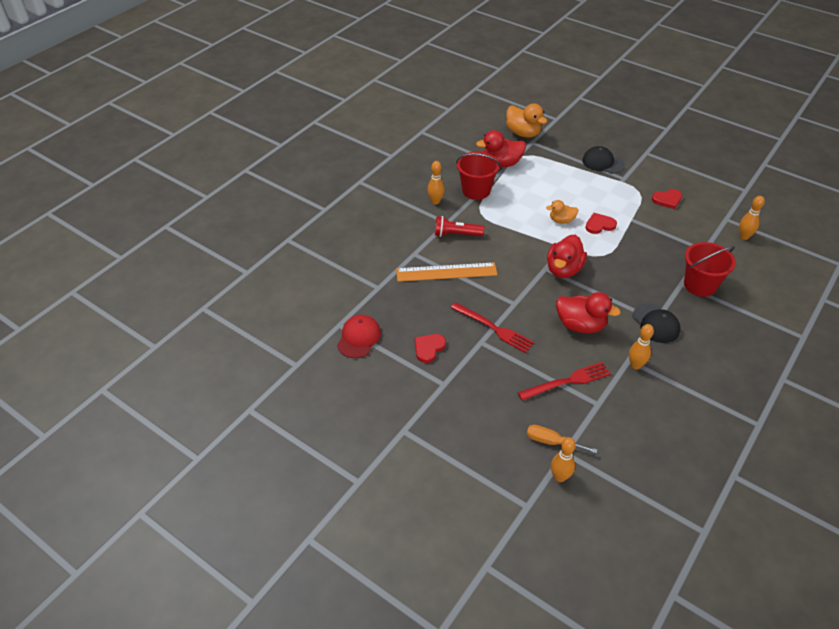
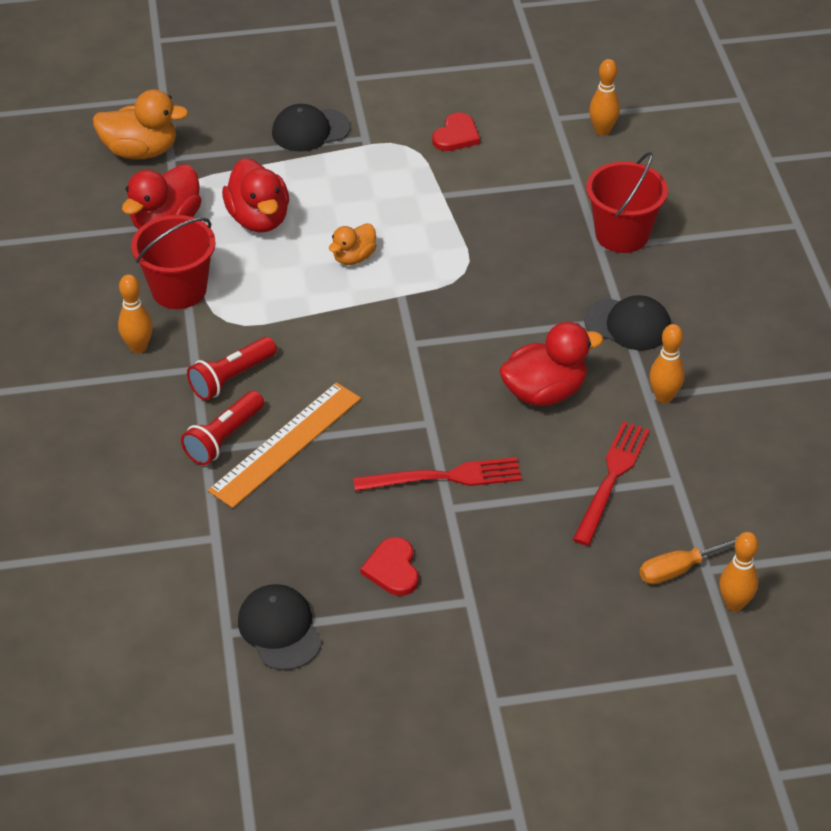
camera: 45 degrees left, 0 degrees up
(359, 338) = (279, 629): red cap -> black cap
(426, 254) = (224, 438): none -> red flashlight
(563, 269) = (437, 328): red duck -> red duck (258, 219)
(599, 225) = (411, 230): red heart -> none

